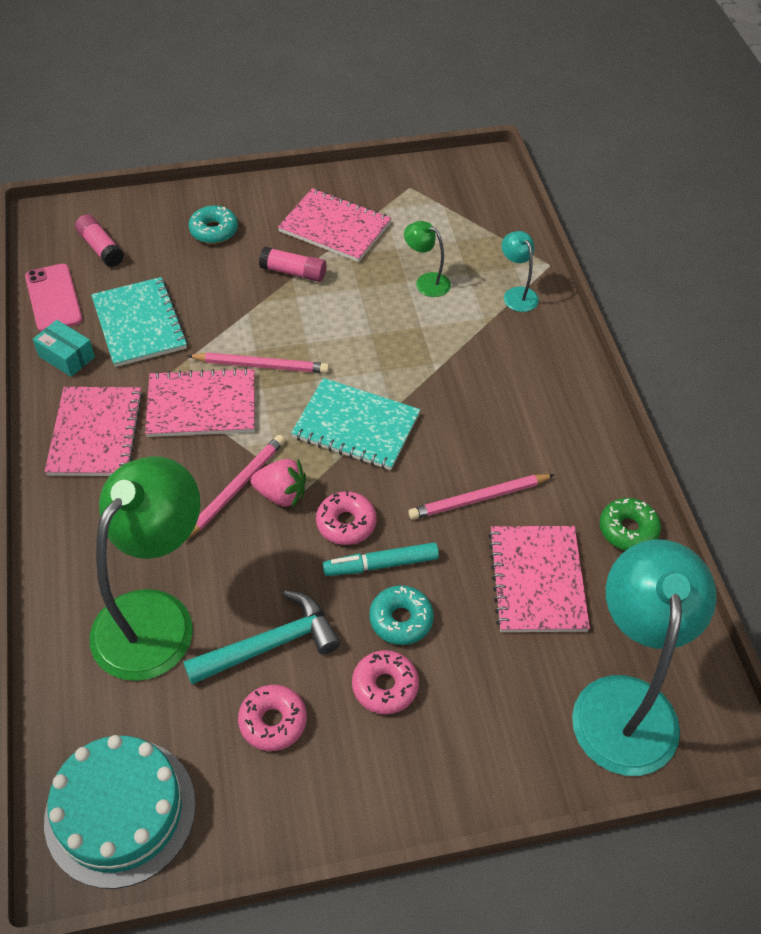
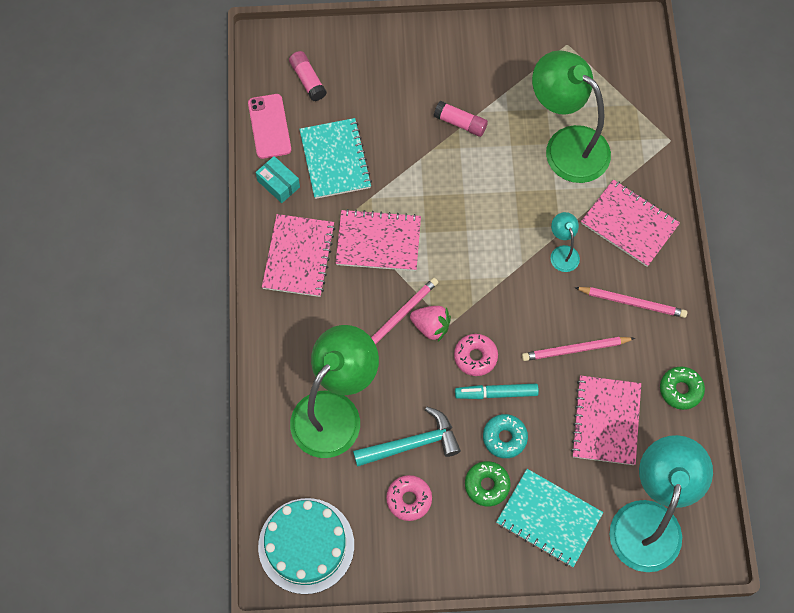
camera: 10 degrees right, 15 degrees up
(214, 231) = (399, 72): turquoise donut -> none
(261, 365) = (426, 210): pink pencil -> pink pencil (632, 302)
(335, 227) = (499, 80): pink notebook -> pink notebook (629, 224)
(356, 426) = (493, 275): turquoise notebook -> turquoise notebook (549, 518)
(385, 686) = (487, 485): pink donut -> green donut
(426, 282) = (566, 145): green lamp -> green lamp, size x2.29
(517, 294) = (638, 167): turquoise lamp -> turquoise lamp (562, 253)

